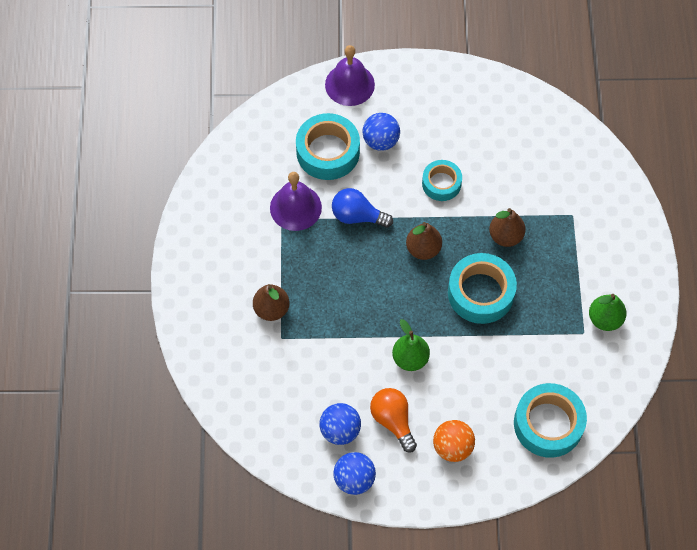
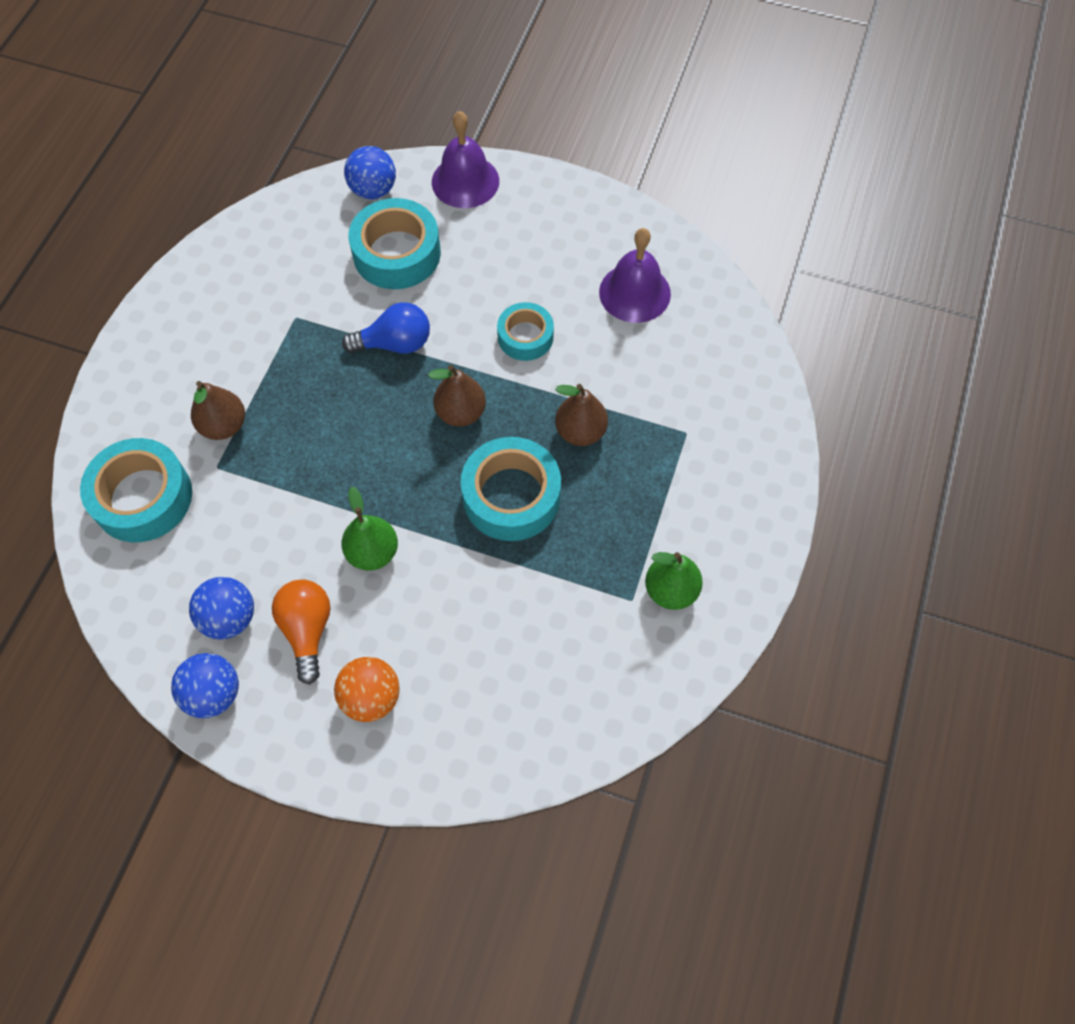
camera: 20 degrees right, 0 degrees up
(295, 207) = (321, 308): purple bell -> purple bell (634, 293)
(357, 216) = (395, 343): blue light bulb -> blue light bulb turned 135 degrees clockwise
(380, 141) = (471, 260): blue ball -> blue ball (373, 190)
(548, 424) = (522, 713): turquoise tape -> turquoise tape (143, 497)

